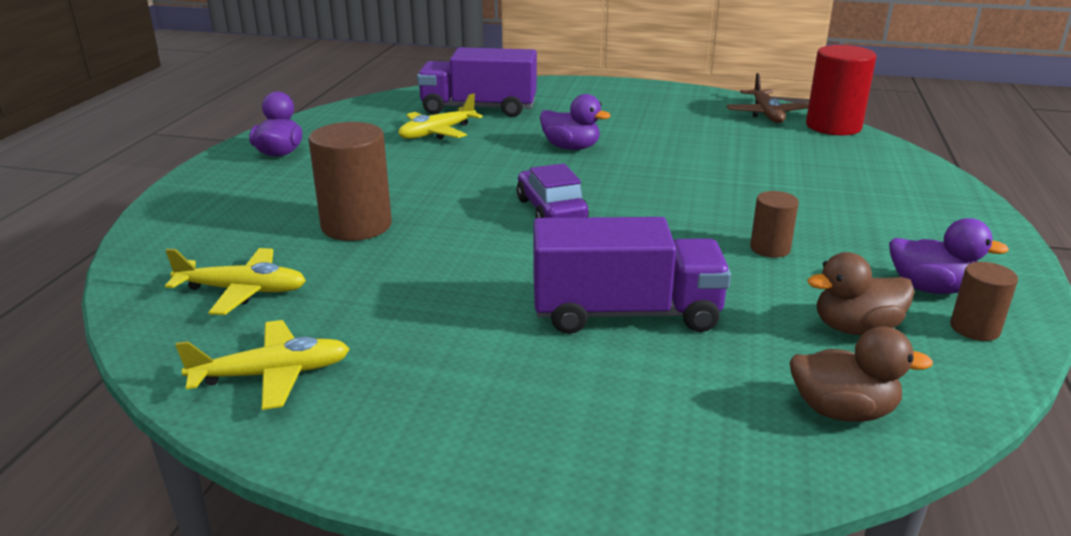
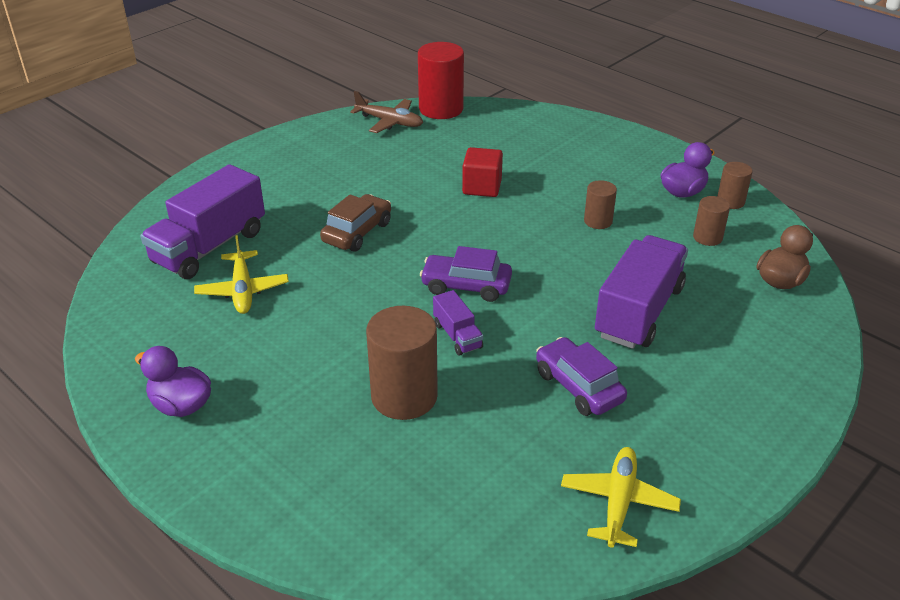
camera: 60 degrees left, 10 degrees up
(243, 291) = (475, 493): yellow plane -> none
(448, 307) = (578, 386): none -> purple car
(468, 226) = (457, 336): none -> purple truck
(571, 148) = (357, 232): purple duck -> brown car
(730, 177) = (482, 187): none -> red cube
(855, 328) = (707, 237): brown duck -> brown cylinder

